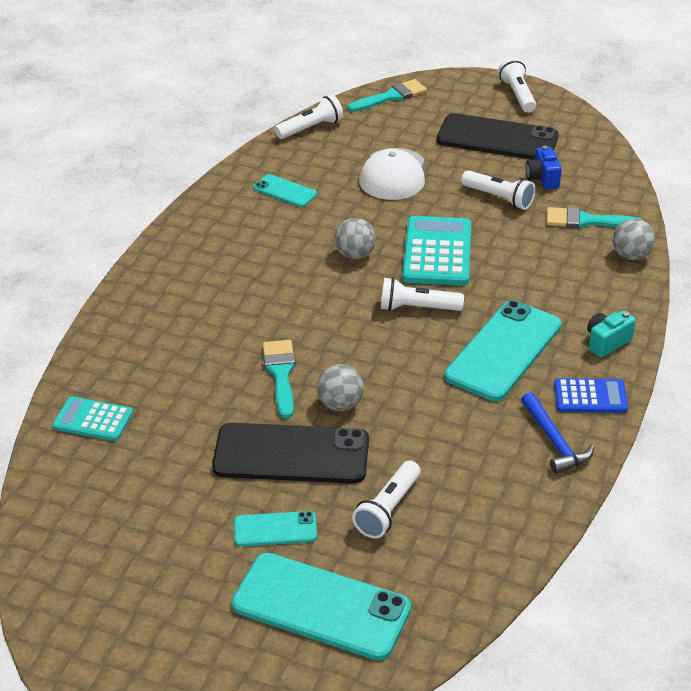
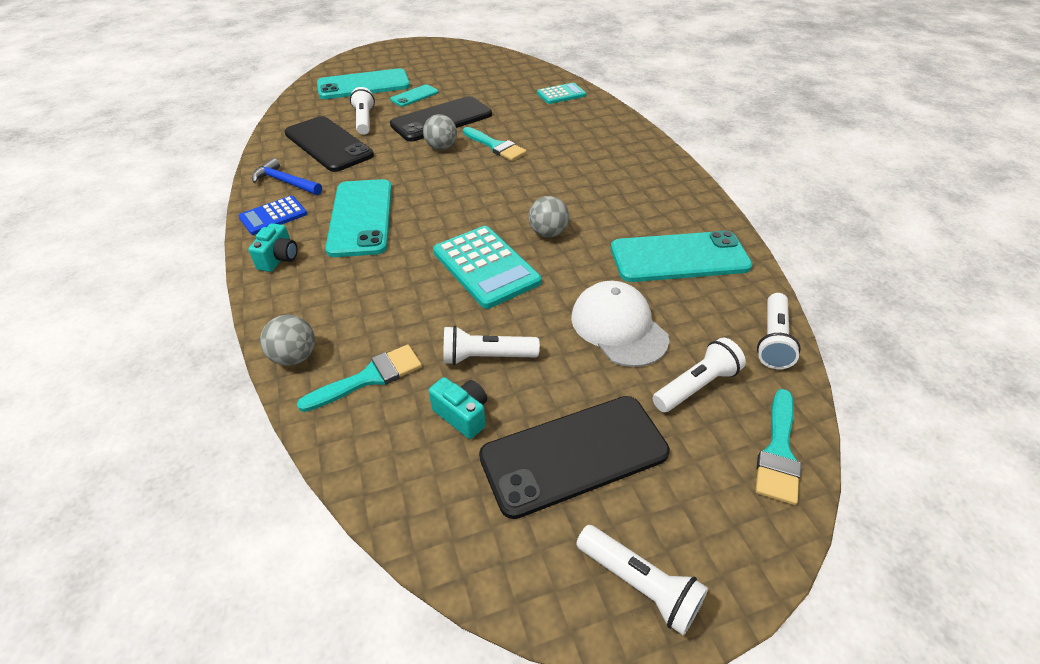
camera: 140 degrees right, 5 degrees up
(285, 191) = (679, 257): turquoise phone -> turquoise phone, size x1.96
(417, 308) = (454, 217): white flashlight -> white flashlight (696, 386)
(467, 483) = (328, 144): none -> black phone
(542, 178) = (462, 415): blue camera -> turquoise camera

